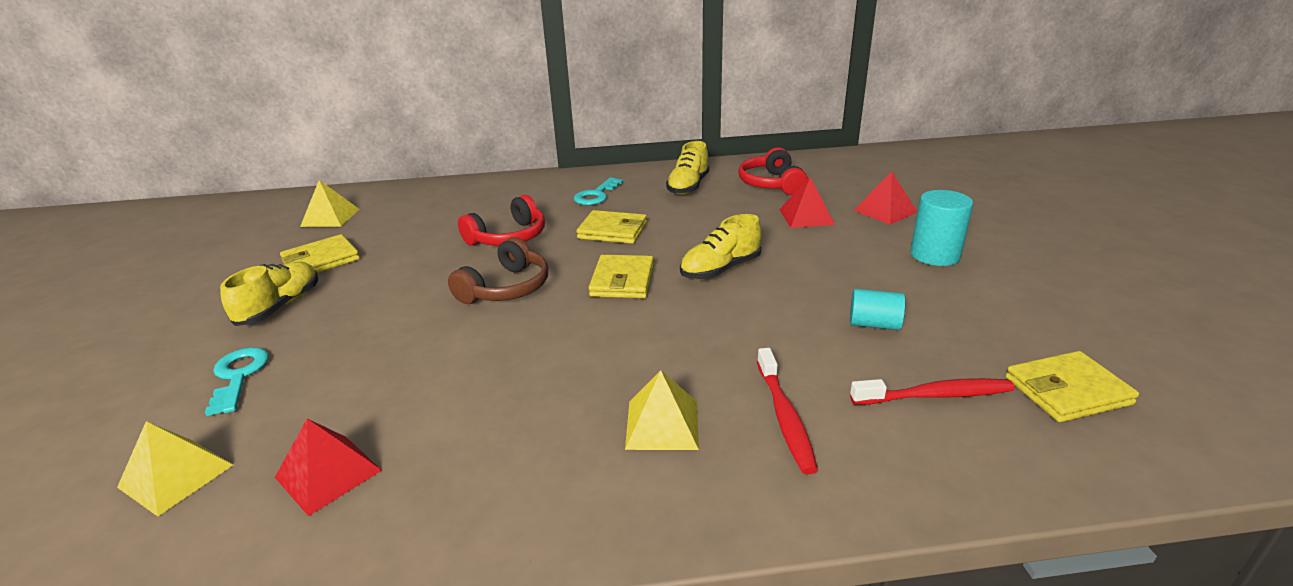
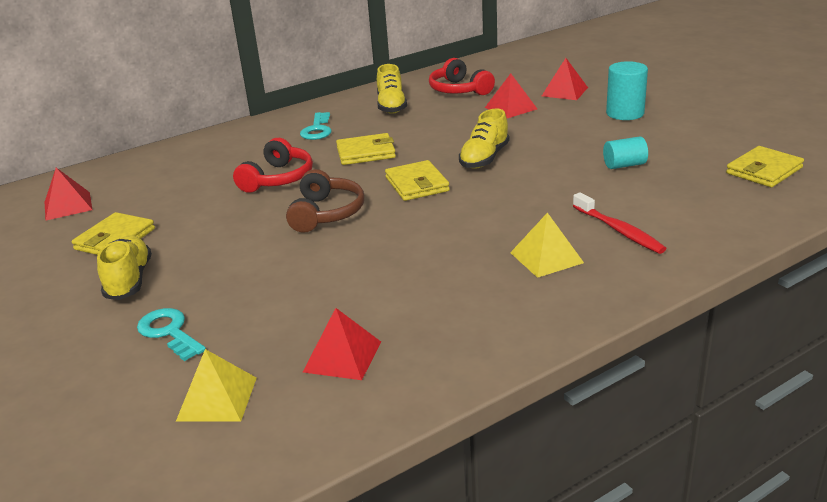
camera: 25 degrees left, 0 degrees up
(330, 217) = (68, 206): yellow pyramid -> red pyramid
(935, 395) = (695, 193): red toothbrush -> none

